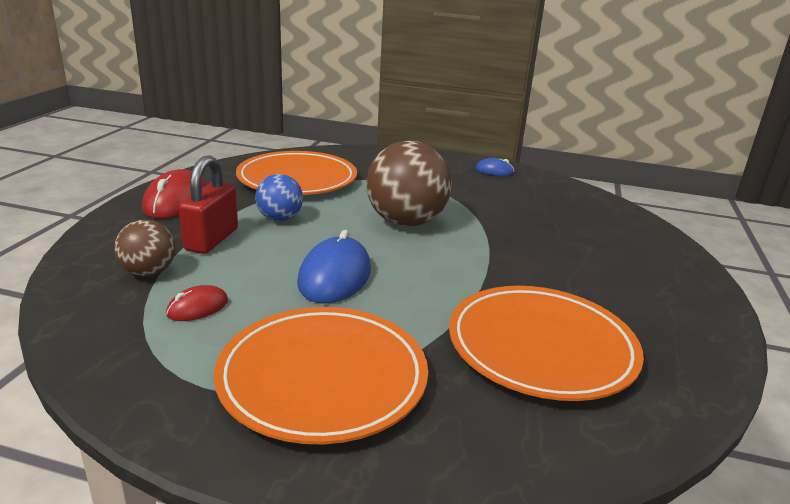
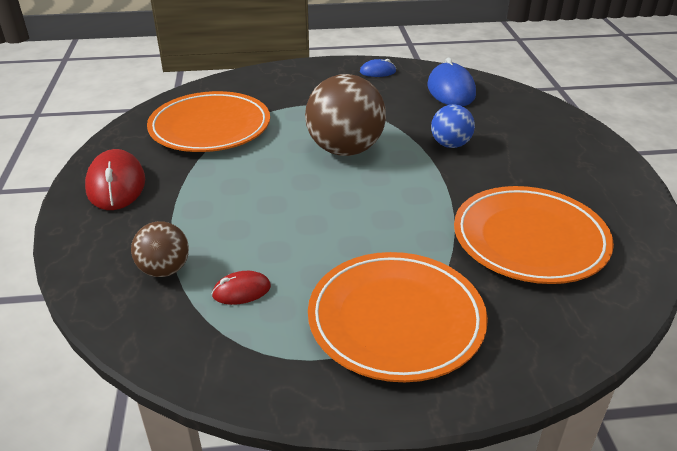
camera: 20 degrees left, 10 degrees up
(197, 308) = (241, 291): red mouse -> red mouse turned 45 degrees clockwise
(212, 240) = (190, 218): red padlock -> none
(280, 219) = (232, 177): blue ball -> blue ball (450, 145)
(335, 276) = (330, 224): blue mouse -> blue mouse (451, 90)

